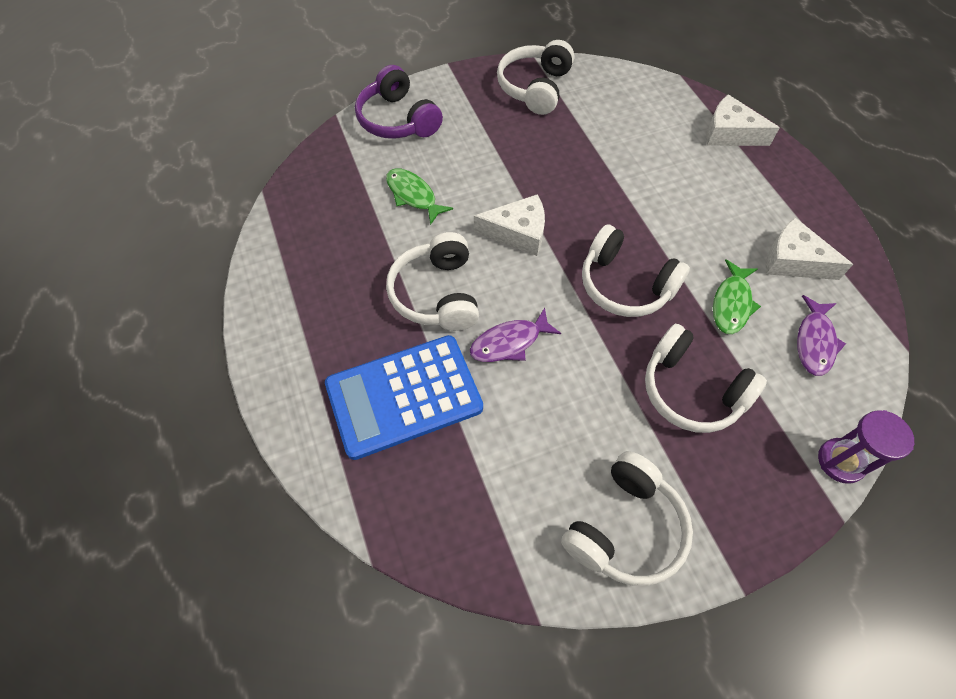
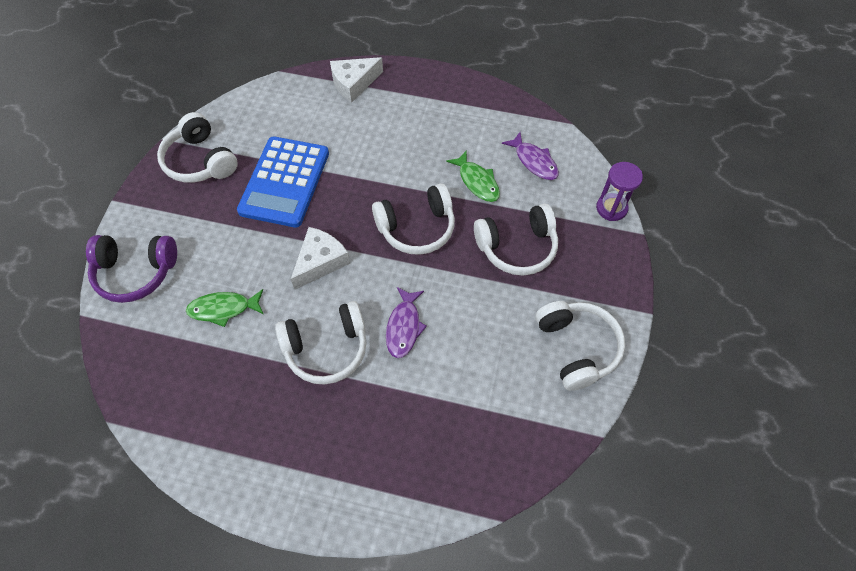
camera: 55 degrees left, 0 degrees up
(404, 396) = (393, 423): blue calculator -> blue calculator (285, 182)
(437, 294) = (326, 349): white headphones -> white headphones turned 45 degrees counterclockwise
(793, 261) = (474, 128): white cheese -> none

